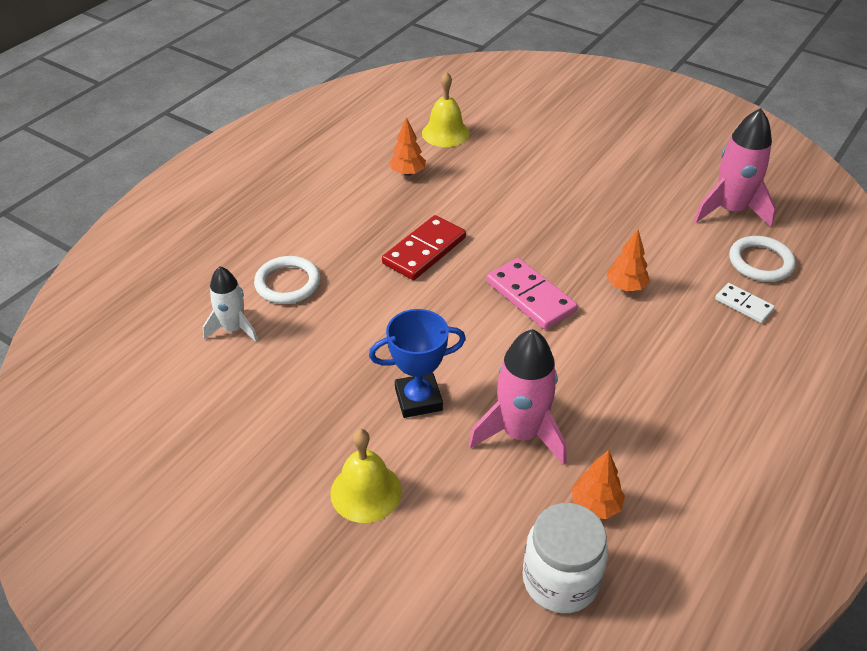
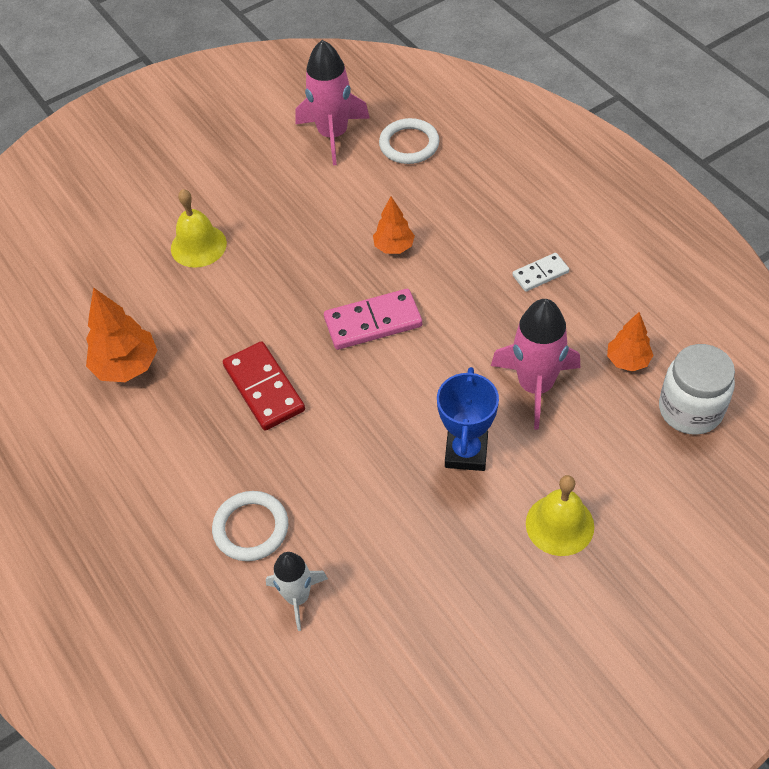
camera: 65 degrees left, 10 degrees up
(407, 173) = (126, 366): orange tree -> orange tree, size x1.59
(445, 133) = (77, 310): yellow bell -> yellow bell (198, 246)
(743, 305) = (454, 177): white domino -> white domino (540, 274)

